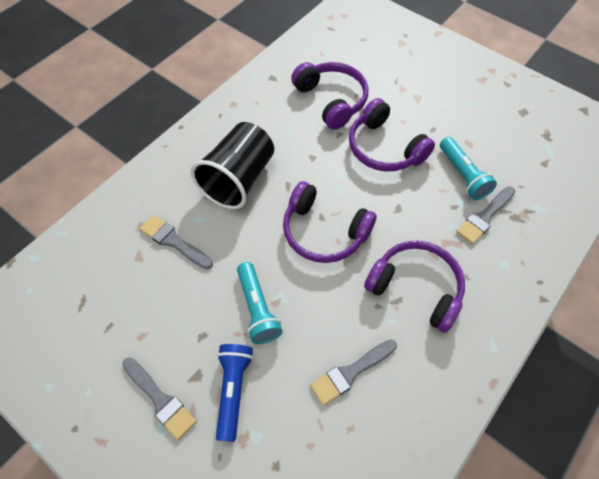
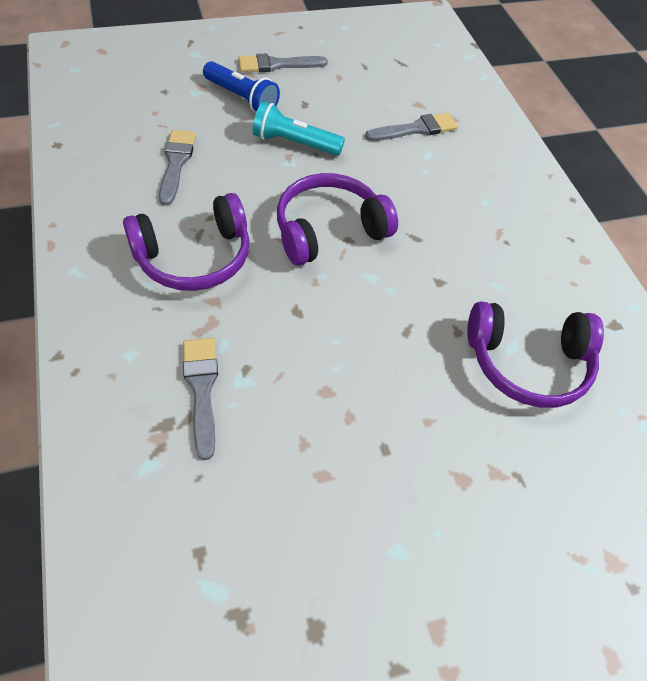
camera: 120 degrees right, 5 degrees down
(238, 179) = (456, 205): black cup -> none
(384, 148) = (397, 363): purple headphones -> none
(462, 175) = (279, 418): turquoise flashlight -> none

